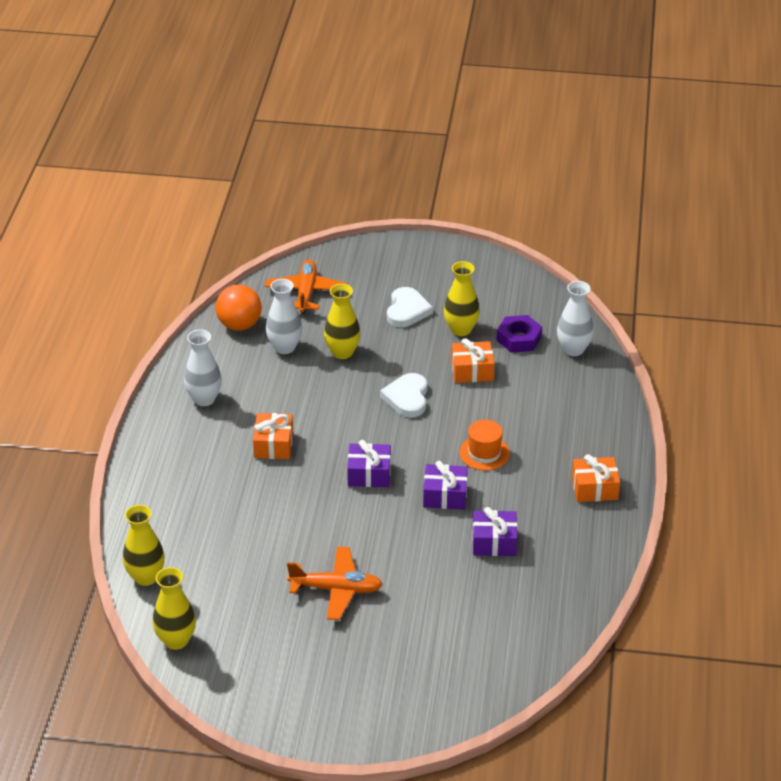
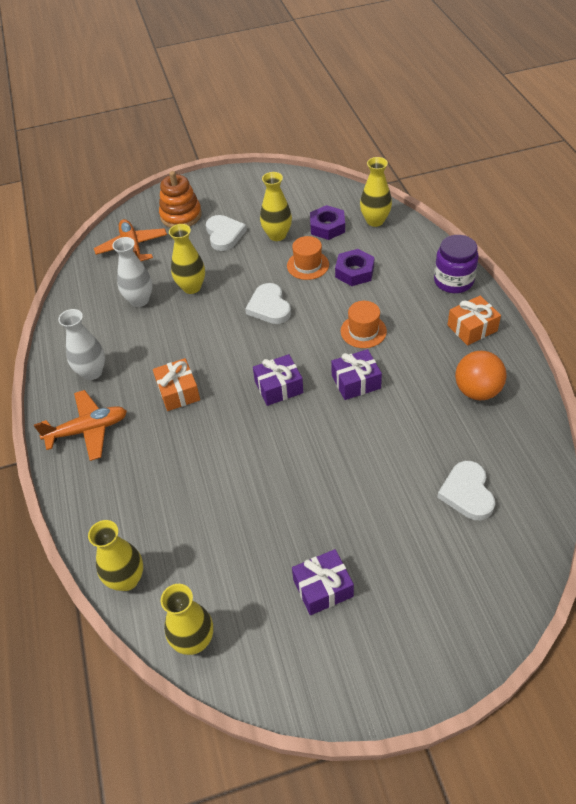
camera: 20 degrees left, 10 degrees up
(239, 325) = (89, 294): orange ball -> orange ball (477, 391)
(336, 589) = (317, 514): orange plane -> orange plane (87, 430)
(374, 275) = (181, 215): none -> orange stacking toy
(472, 371) = (308, 265): orange gift -> orange hat
(481, 622) = (467, 493): none -> white heart
(494, 542) = (425, 409): purple gift -> purple gift (323, 588)
(515, 393) = (354, 272): none -> purple nut
(573, 349) = (375, 221): white vase -> yellow vase
(610, 438) = (453, 281): none -> purple jar

